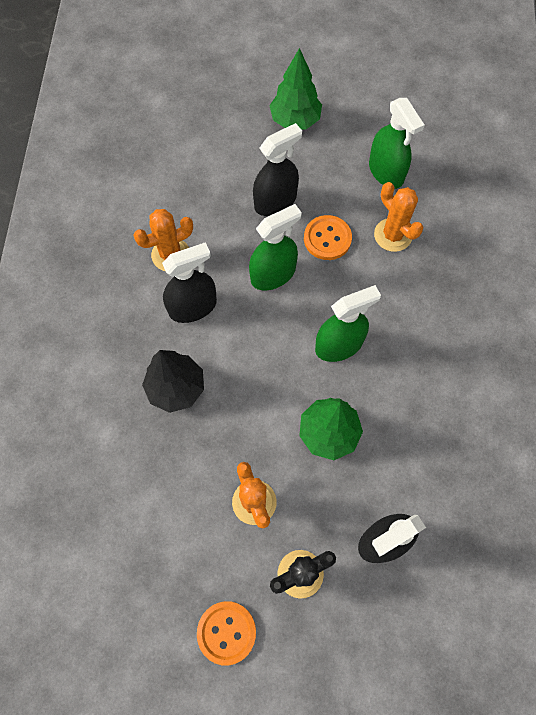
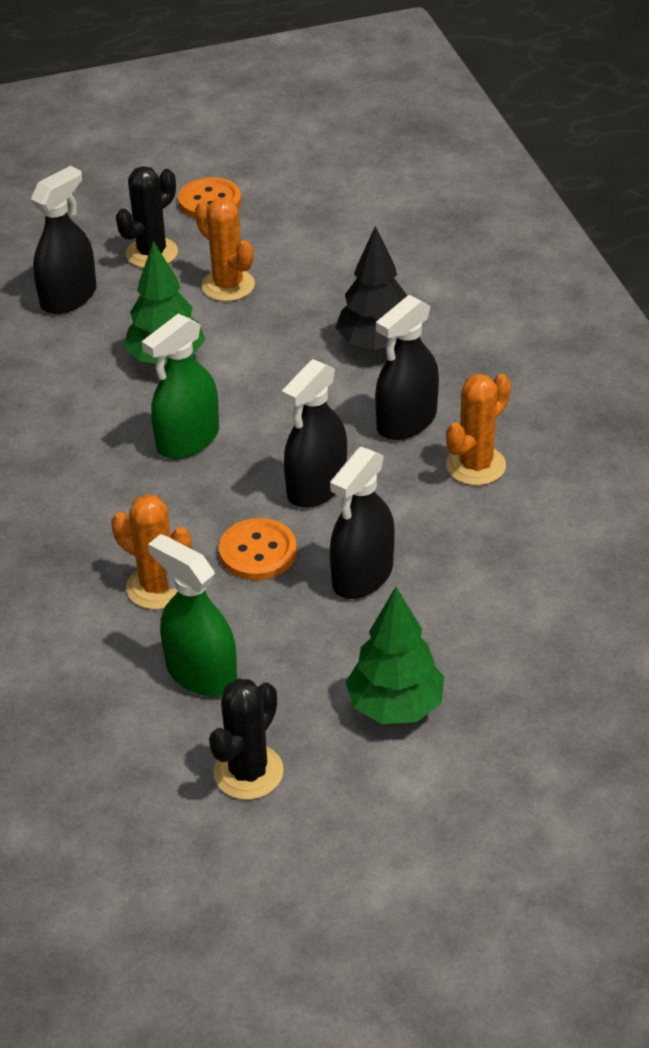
camera: 160 degrees right, 25 degrees down
(273, 274) = (316, 486): green spray bottle -> black spray bottle
(380, 111) = (248, 772): none -> black cactus

